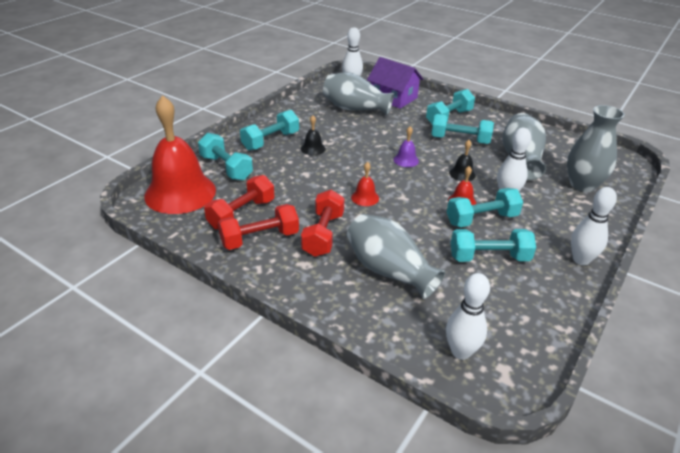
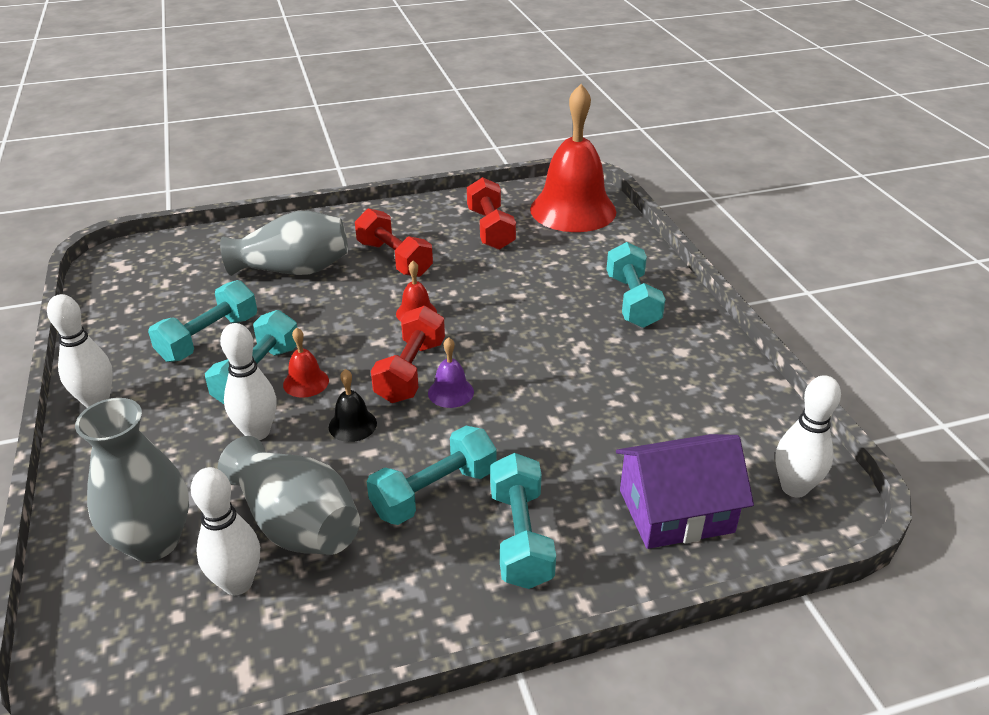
camera: 130 degrees right, 0 degrees up
(226, 168) = (595, 249): turquoise dumbbell -> none
(260, 239) = (437, 225): red dumbbell -> red dumbbell (410, 371)
(313, 148) = (574, 326): black bell -> none
(355, 109) = (667, 430): grey vase -> none
(460, 352) = (168, 257): white bowling pin -> white bowling pin (238, 583)

